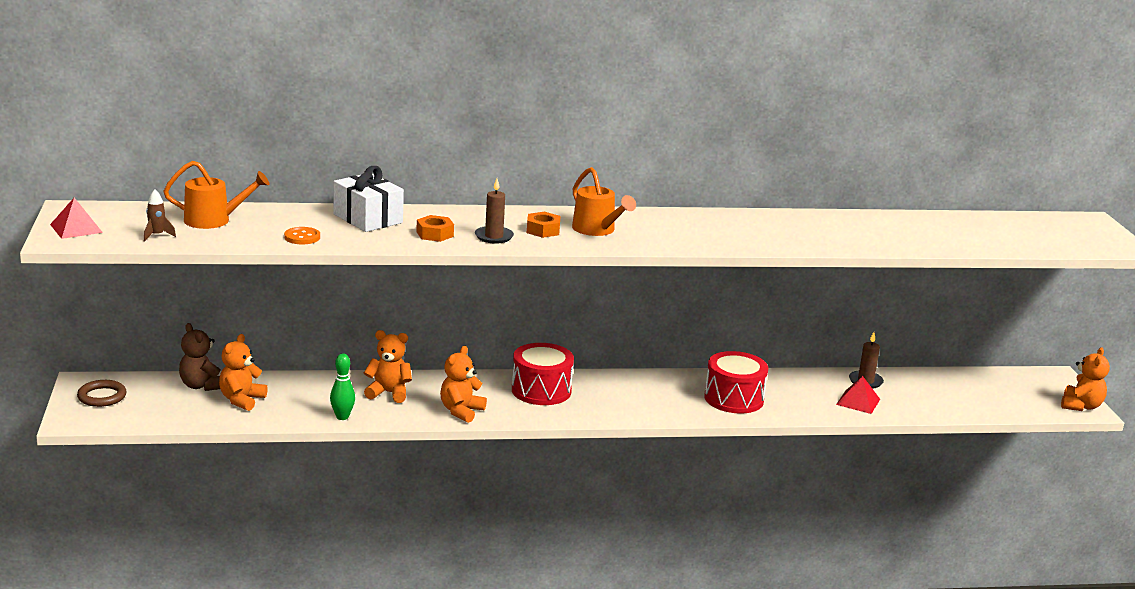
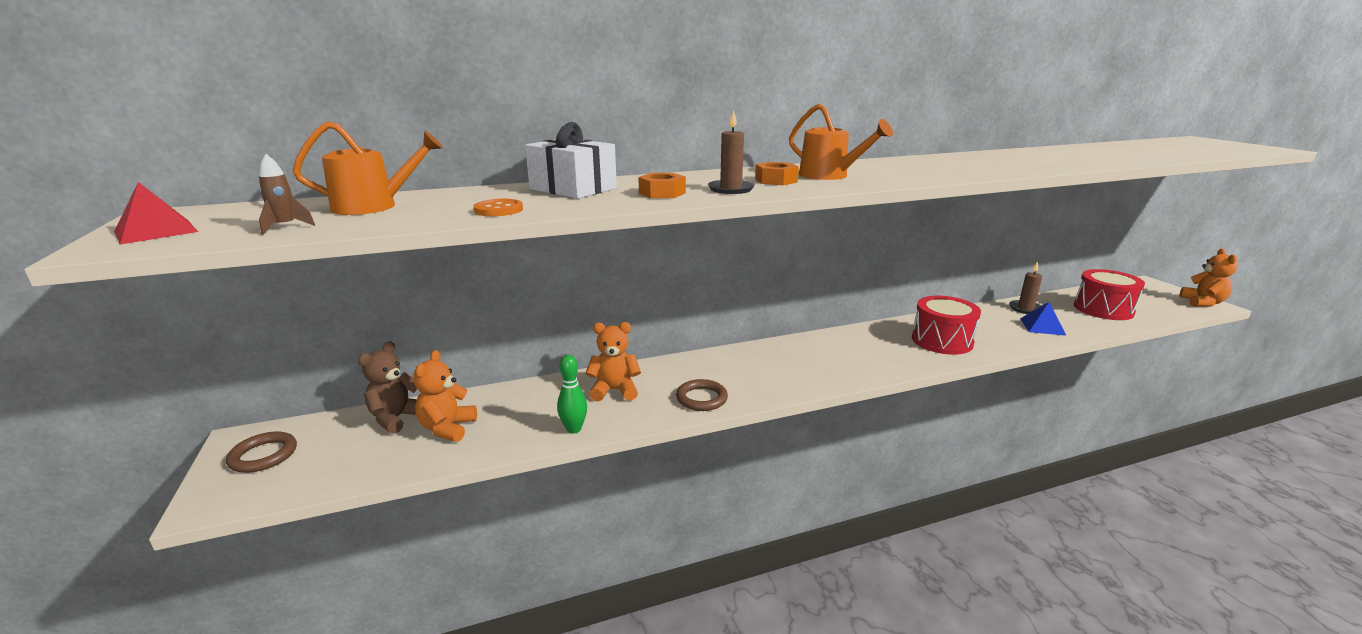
camera: 10 degrees left, 0 degrees up
(202, 386) = (396, 418): brown teddy bear -> brown teddy bear turned 75 degrees clockwise
(461, 411) = (701, 398): orange teddy bear -> brown ring
(541, 390) = (766, 362): red drum -> red drum (1103, 309)
(858, 402) = (1042, 326): red pyramid -> blue pyramid

